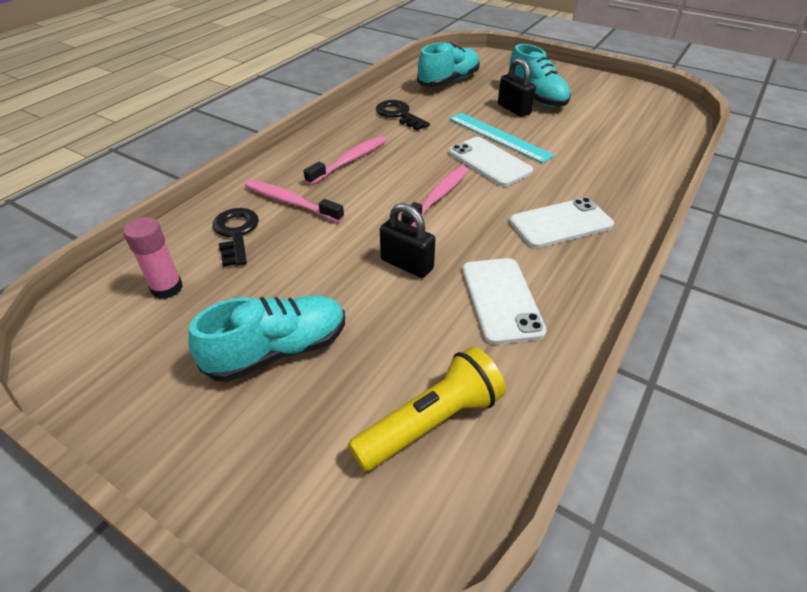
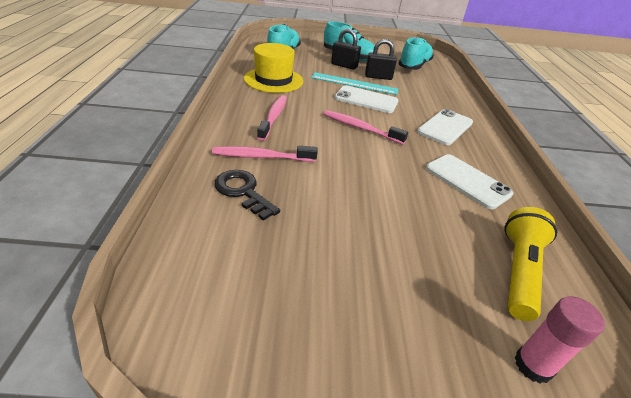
camera: 35 degrees left, 5 degrees down
(167, 288) = (231, 255): pink glue stick -> pink glue stick (533, 365)
(278, 350) = (377, 267): turquoise shoe -> turquoise shoe (414, 66)
(399, 114) = (273, 80): black key -> yellow hat
(407, 264) = (391, 177): black padlock -> black padlock (378, 77)
(438, 196) = (360, 128): pink toothbrush -> pink toothbrush turned 60 degrees counterclockwise

